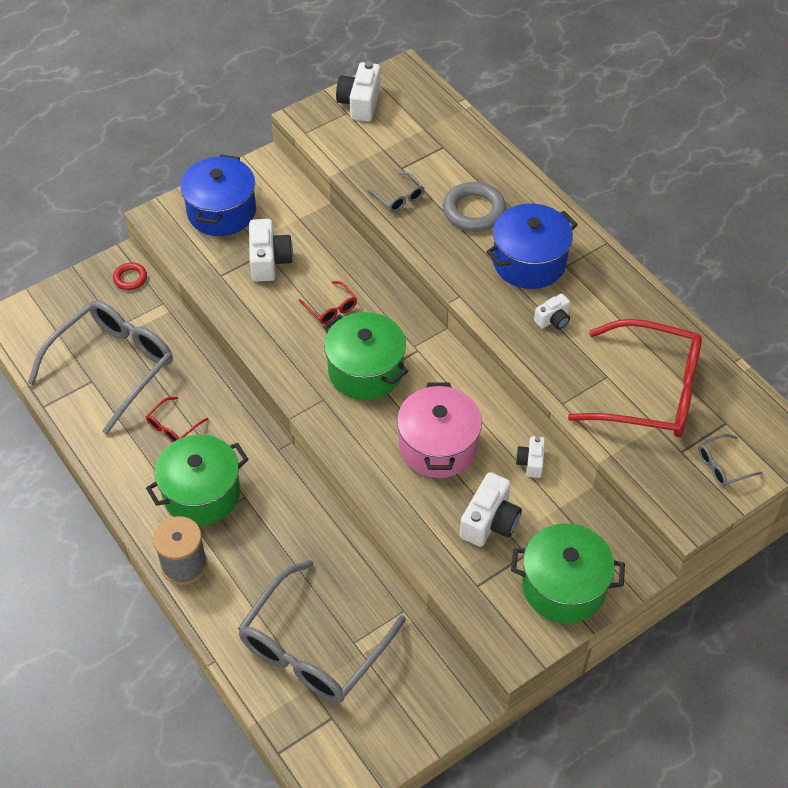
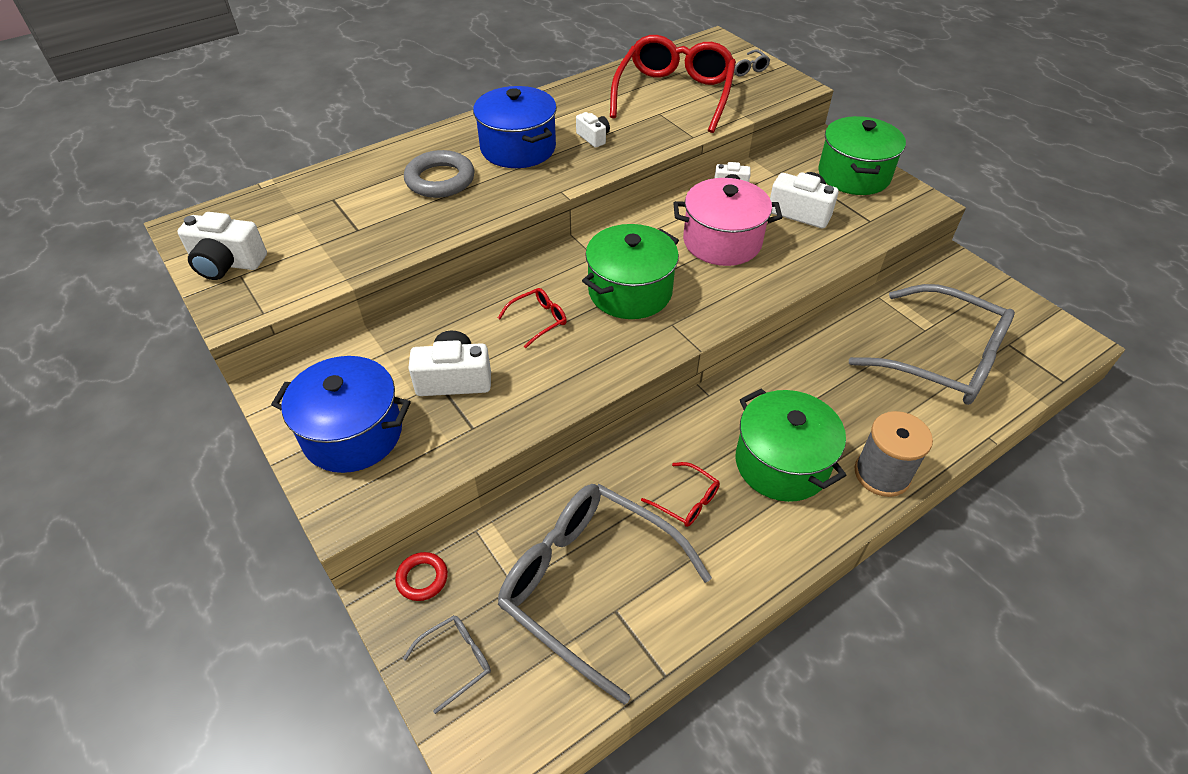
camera: 90 degrees left, 5 degrees down
(399, 197) = (406, 231): grey glasses -> grey glasses (456, 661)

